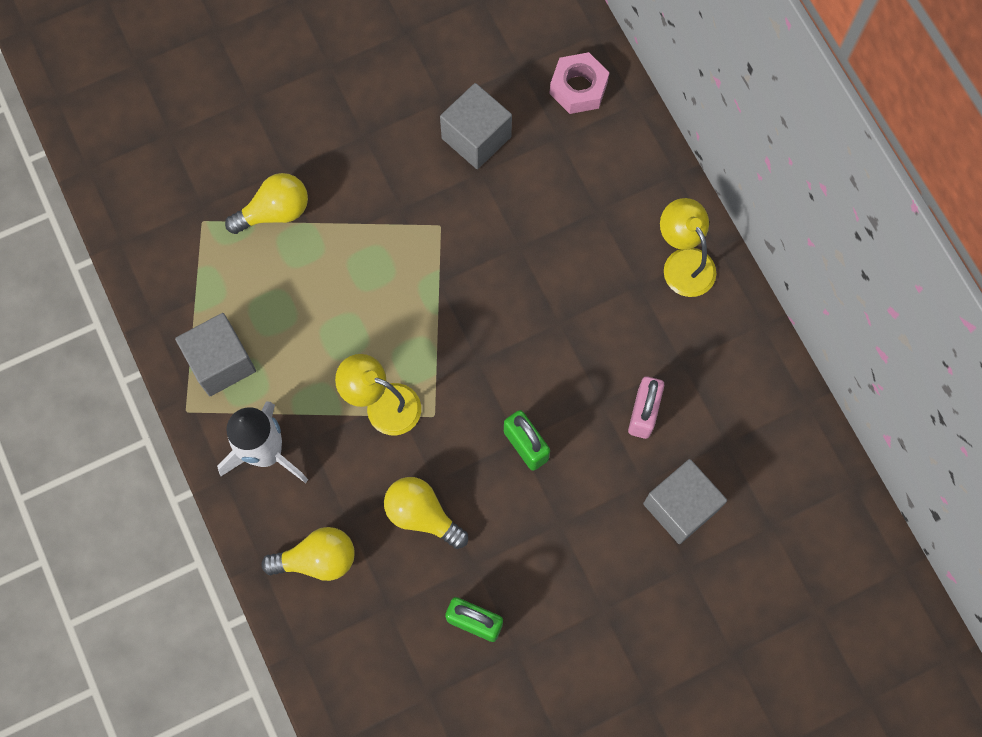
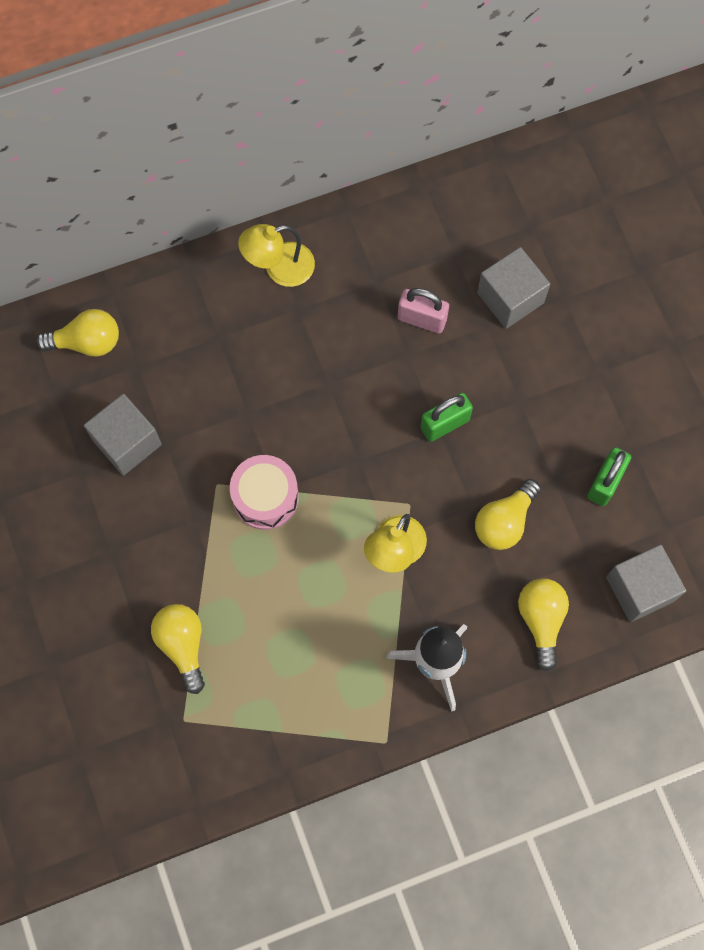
camera: 85 degrees left, 0 degrees up
(221, 362) = (338, 705): grey cube -> grey cube (640, 589)
(429, 273) = (265, 497): none -> pink drum
(578, 88) = (87, 342): pink nut -> yellow light bulb

